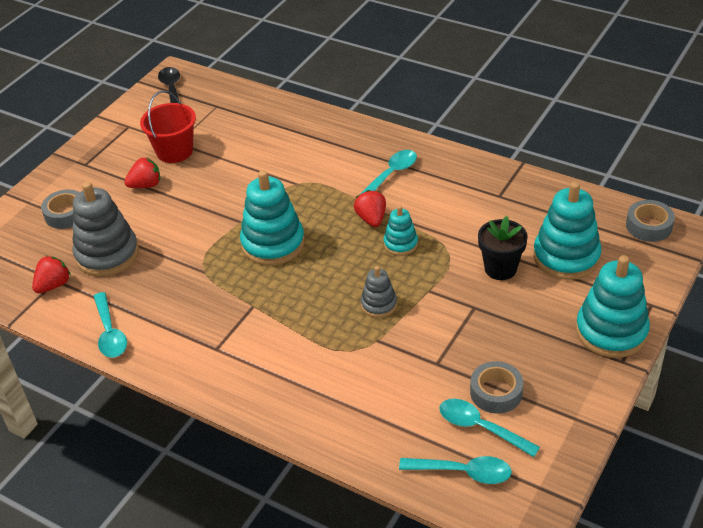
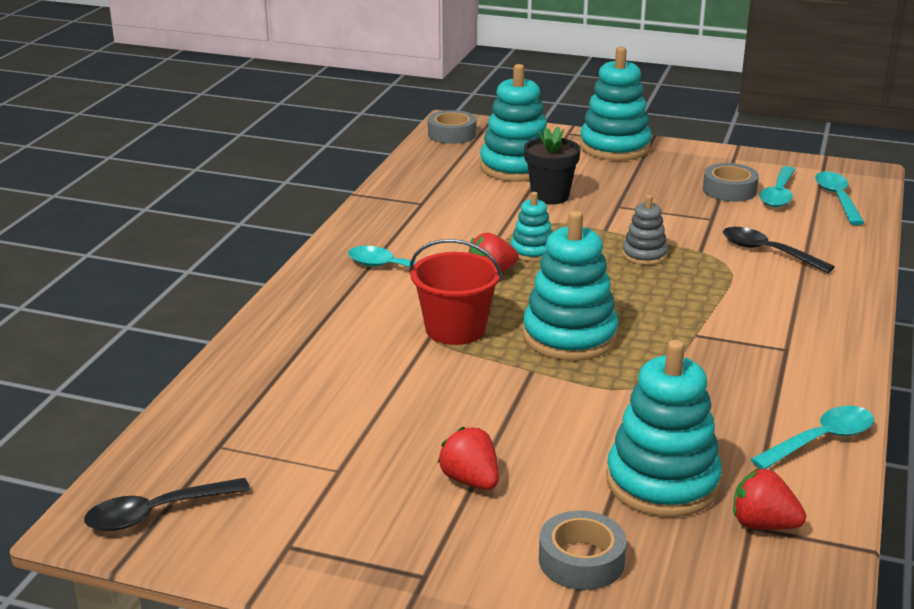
camera: 105 degrees left, 15 degrees down
(107, 254) = (662, 483): grey stacking toy -> turquoise stacking toy
(174, 151) = (365, 468): red bucket -> red bucket (455, 329)
(364, 383) = (767, 252): none -> black spoon

